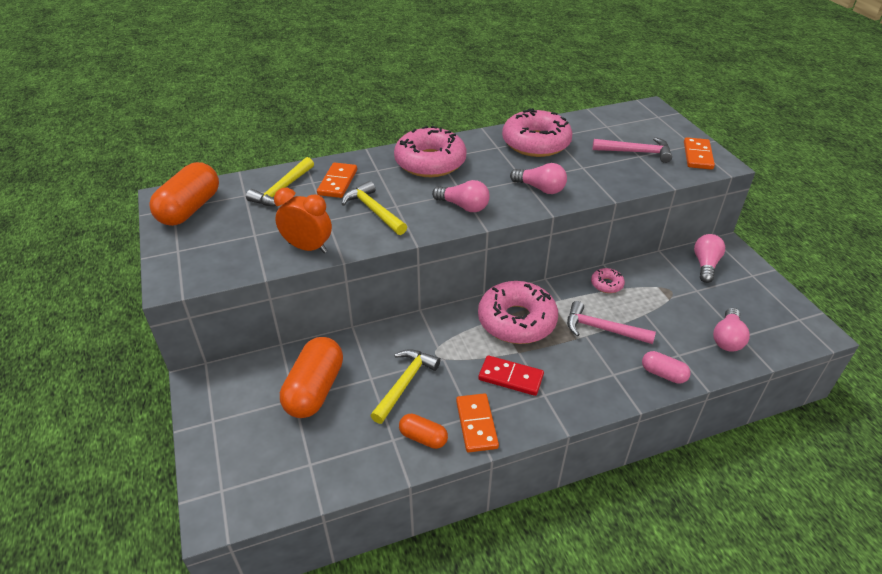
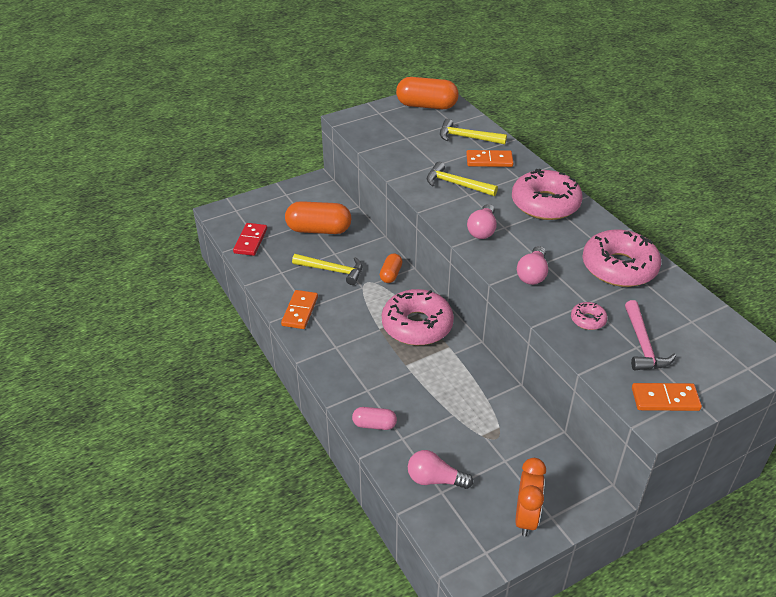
camera: 80 degrees right, 0 degrees up
(308, 247) = (399, 162): orange clock -> orange clock (526, 517)
(374, 211) = (456, 184): yellow hammer -> yellow hammer turned 105 degrees counterclockwise
(423, 438) = (284, 286): orange capsule -> orange capsule (391, 274)
(476, 424) = (300, 311): orange domino -> orange domino turned 60 degrees counterclockwise
(510, 377) = (350, 326): red domino -> red domino (250, 241)
(602, 329) = (422, 383): pink hammer -> none
(606, 284) = (488, 386): pink donut -> pink donut (588, 320)
(663, 374) = (374, 425): pink capsule -> pink capsule turned 75 degrees clockwise
(705, 265) = (553, 472): pink light bulb -> none

